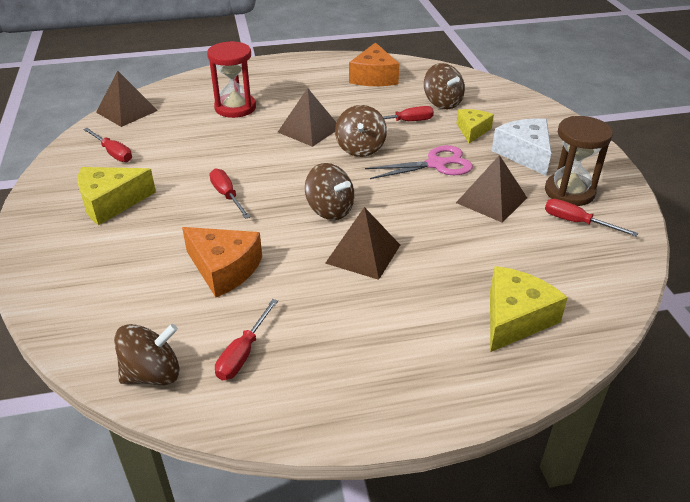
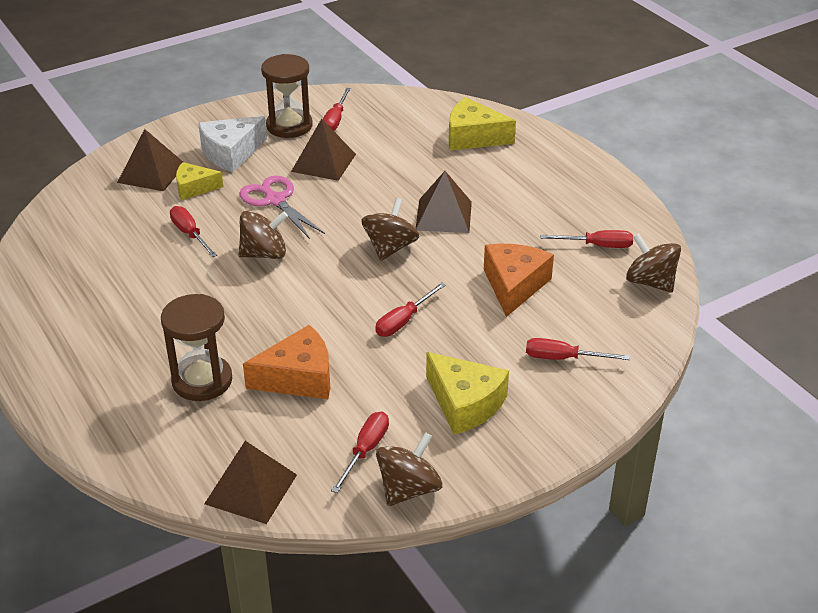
camera: 110 degrees left, 0 degrees up
(107, 268) = (563, 358): none -> red screwdriver
(235, 108) = (202, 380): red hourglass -> brown hourglass
(309, 130) = (237, 301): brown pyramid -> brown pyramid (151, 173)
(373, 77) = (72, 281): orange cheese -> orange cheese (298, 378)
(442, 103) = (133, 216): brown spinning top -> brown spinning top (409, 489)

